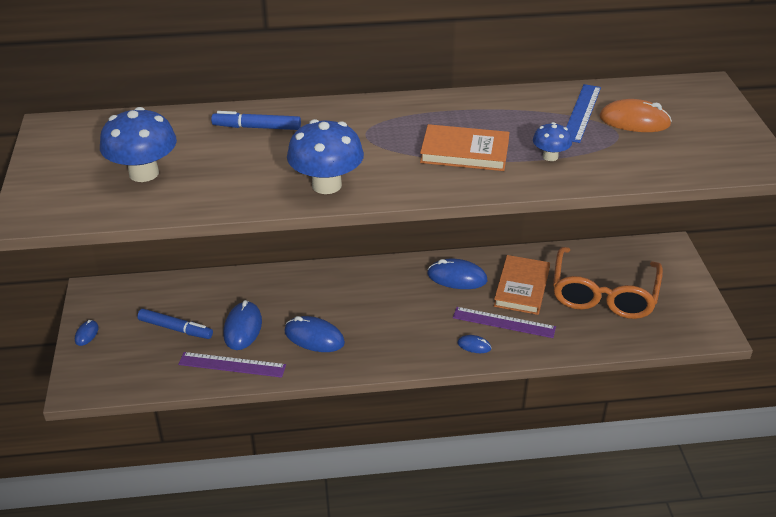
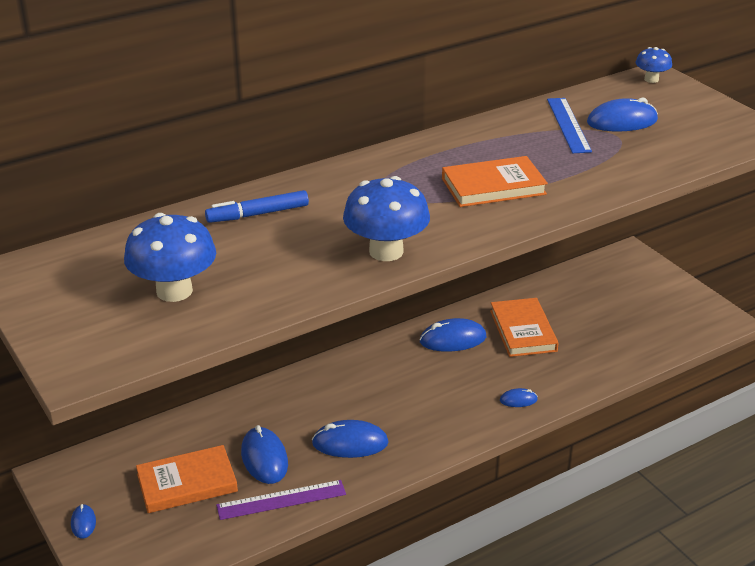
camera: 25 degrees left, 5 degrees down
(175, 328) = (187, 483): blue marker -> orange book
(504, 322) = (530, 369): purple ruler -> none
(550, 156) = (576, 171): blue mushroom -> blue mushroom (651, 79)
(603, 294) = (603, 314): orange glasses -> none
(634, 121) = (622, 121): orange mouse -> blue mouse

